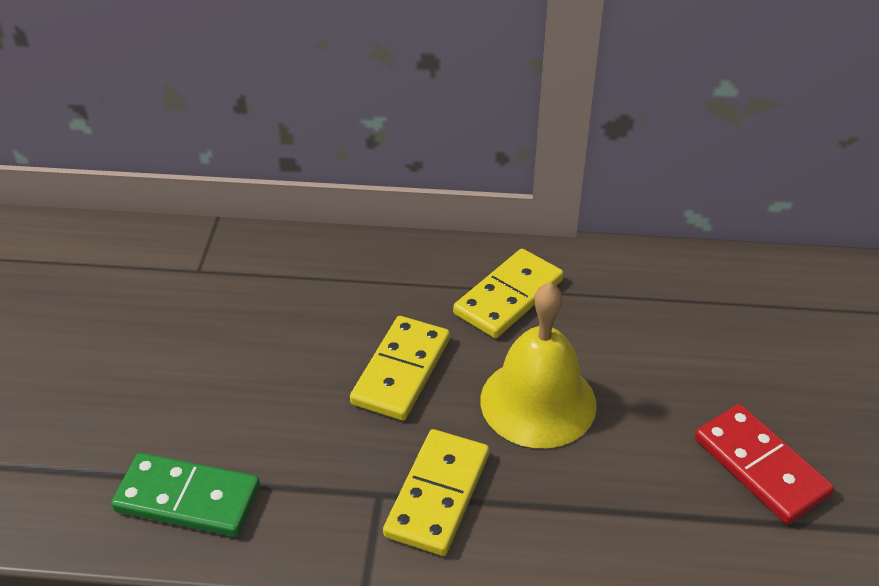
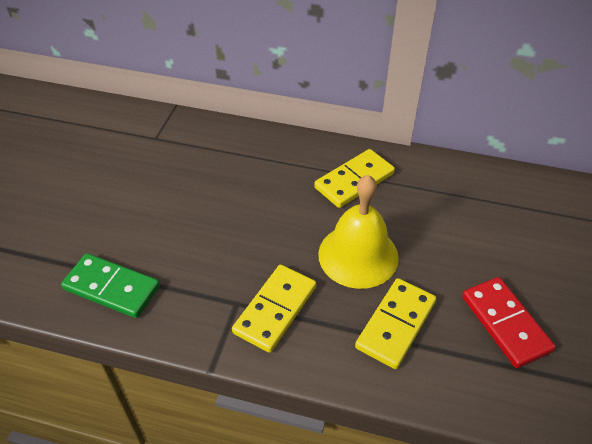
camera: 10 degrees right, 5 degrees up
(401, 371) = (270, 222): yellow domino -> yellow domino (395, 324)

